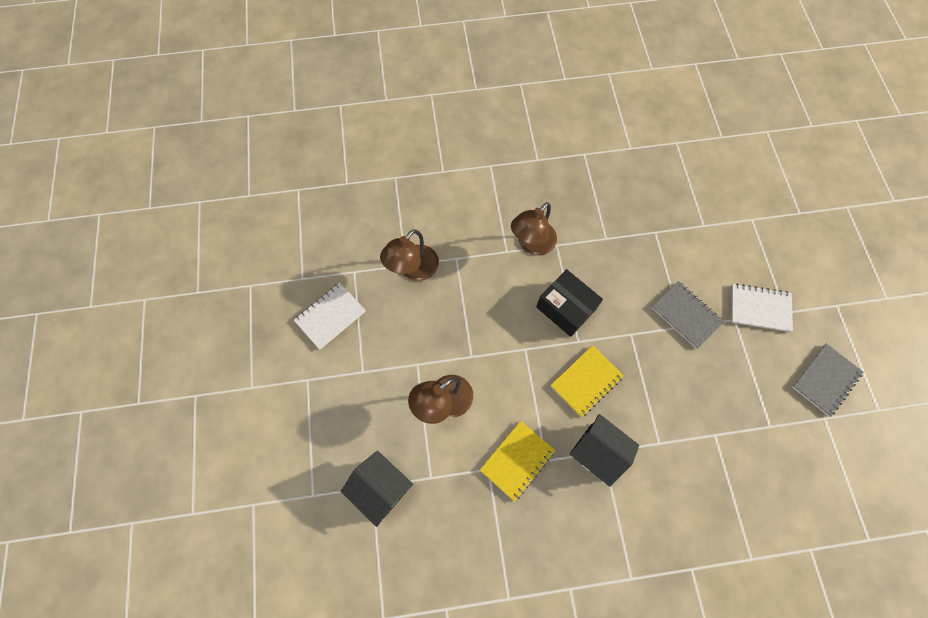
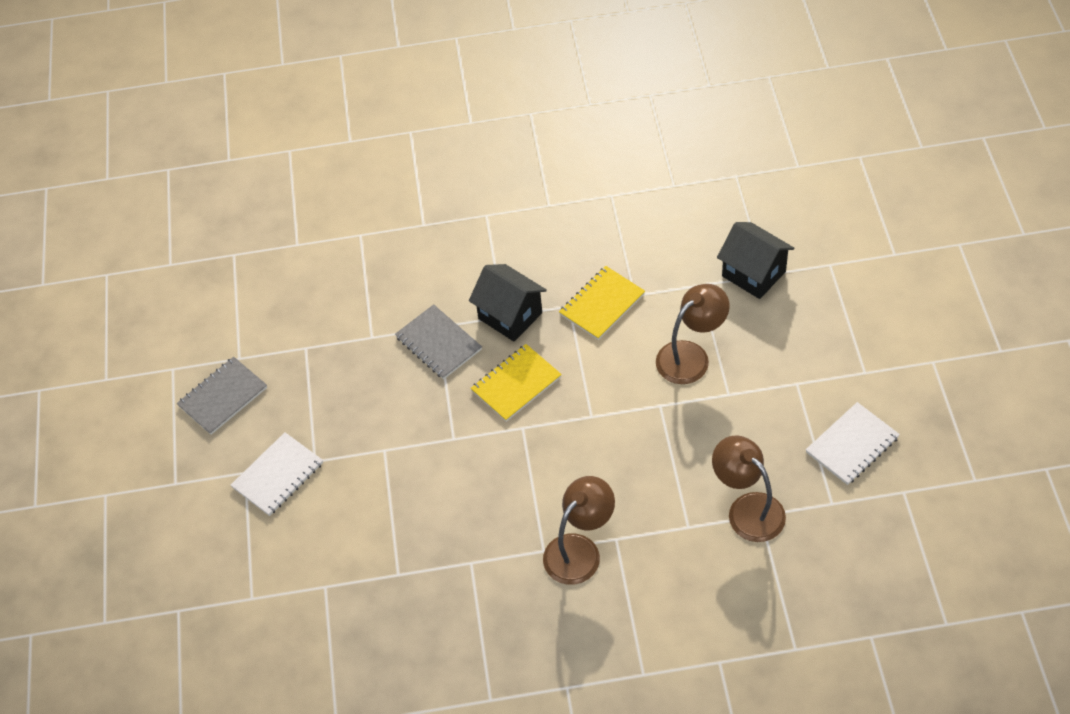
camera: 175 degrees left, 15 degrees down
(413, 270) = (747, 509): brown lamp -> brown lamp turned 75 degrees counterclockwise
(566, 308) = (535, 466): black box -> none
(686, 315) = (377, 464): grey notebook -> grey notebook (438, 343)
(759, 308) = (278, 475): white notebook -> white notebook turned 60 degrees counterclockwise

